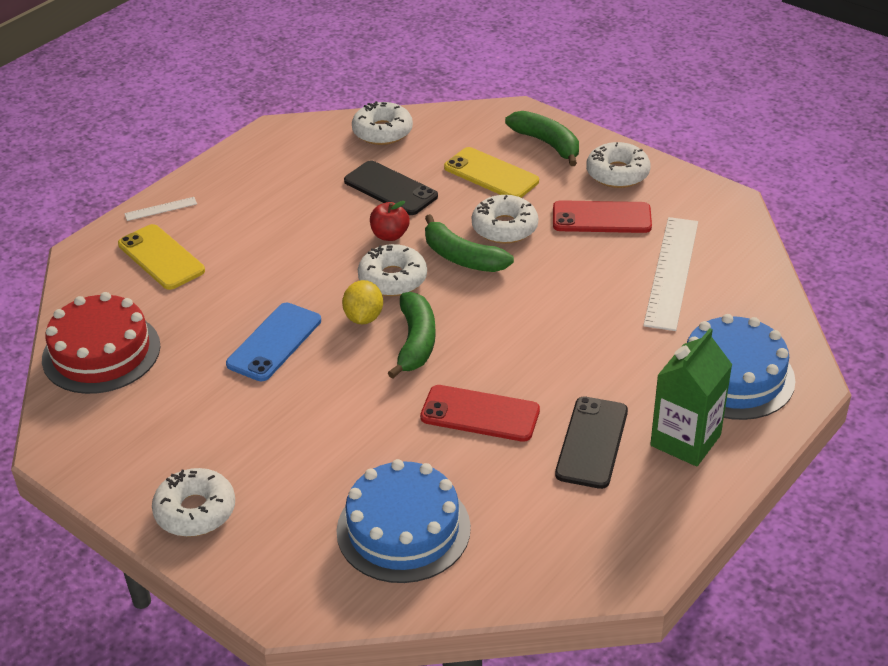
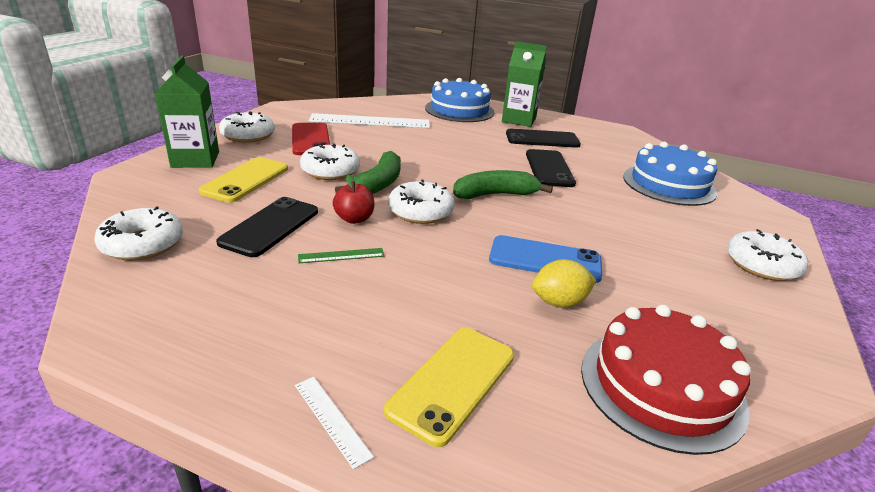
camera: 110 degrees left, 10 degrees down
(329, 223) = (341, 255): none -> green ruler
(363, 317) = (480, 219): yellow lemon -> yellow lemon (559, 302)
(480, 414) = (549, 168): red phone -> black phone
(547, 144) = (195, 159): green banana -> green carton

